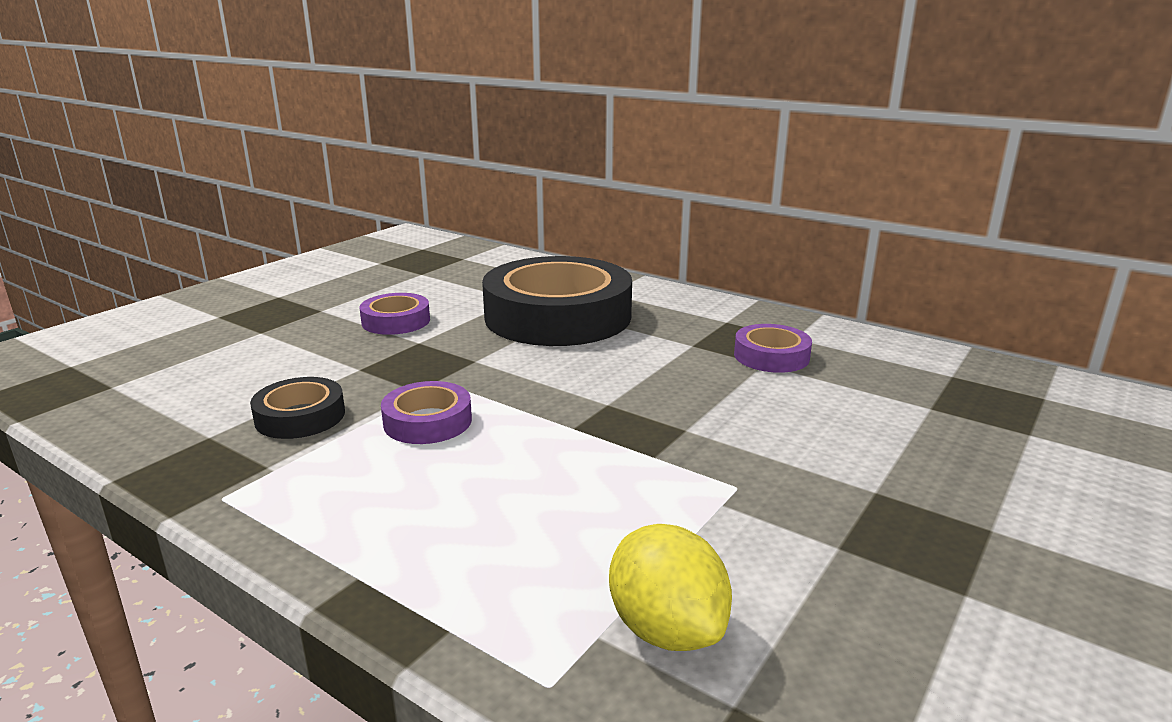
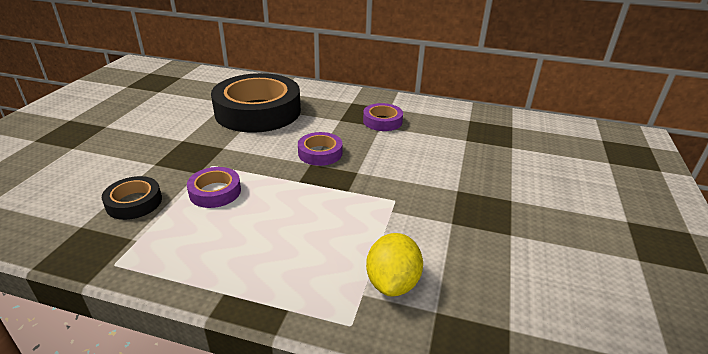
camera: 20 degrees left, 10 degrees up
(396, 321) = (160, 128): purple tape -> purple tape (320, 153)
(666, 629) = (392, 283): yellow lemon -> yellow lemon turned 60 degrees clockwise

